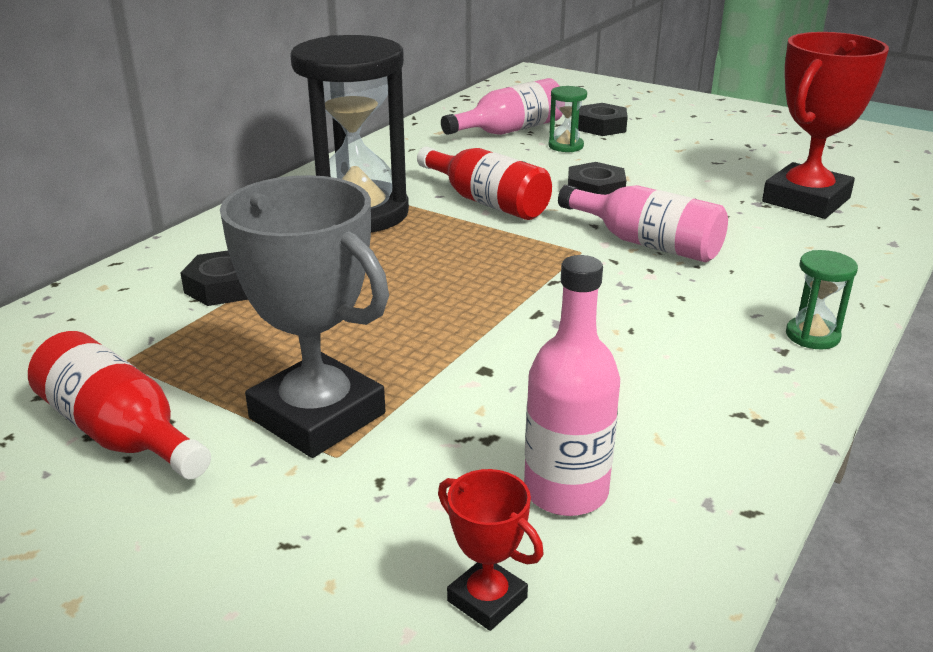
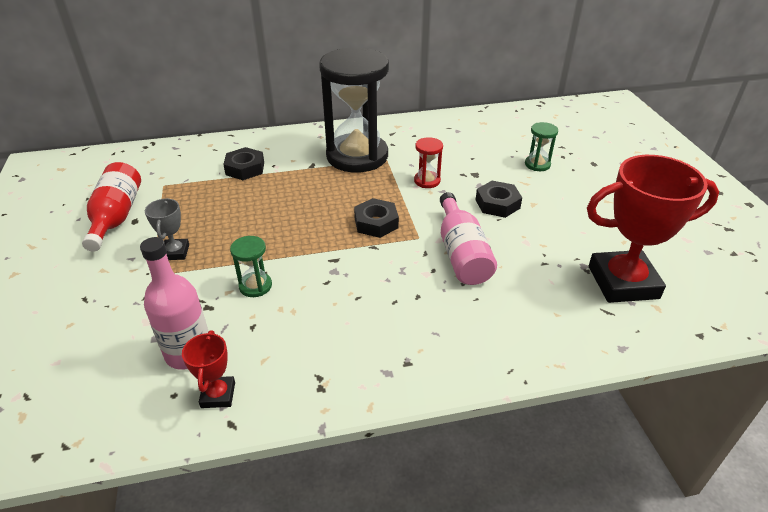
camera: 45 degrees right, 10 degrees up
(317, 416) = (175, 252): grey trophy -> grey trophy, size x0.46
(487, 202) = (427, 181): red bottle -> red hourglass
(487, 599) = (92, 372): red trophy -> red trophy (218, 395)
(510, 130) = (524, 138): pink bottle -> none
(601, 126) = (587, 160): black nut -> black nut (376, 223)
(812, 336) = (439, 367): green hourglass -> green hourglass (255, 286)

